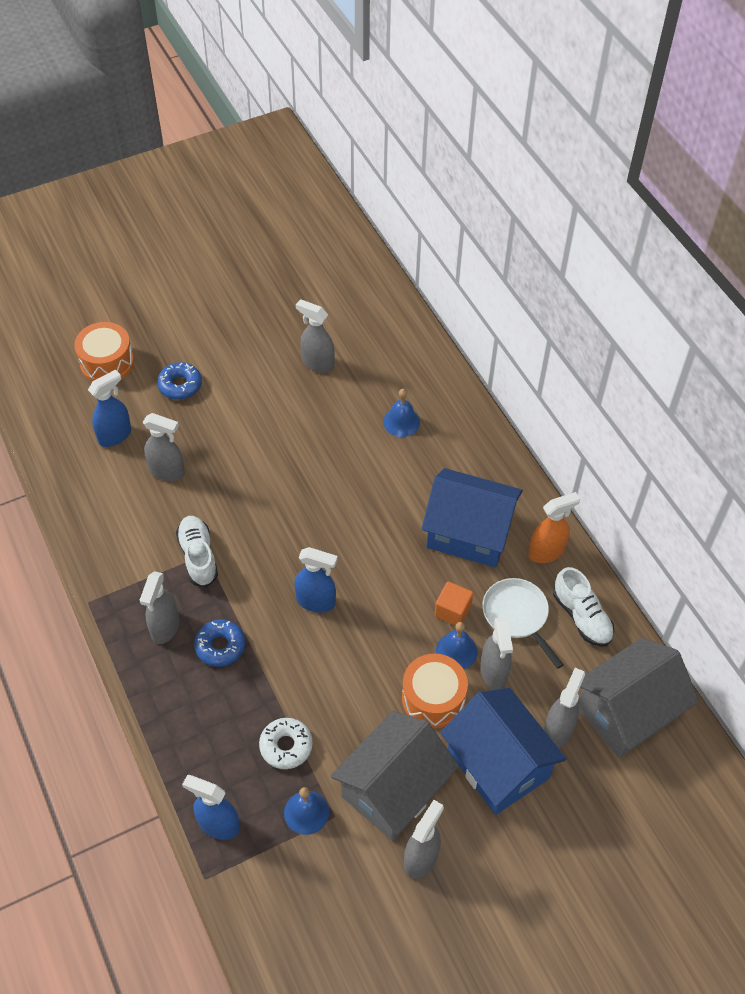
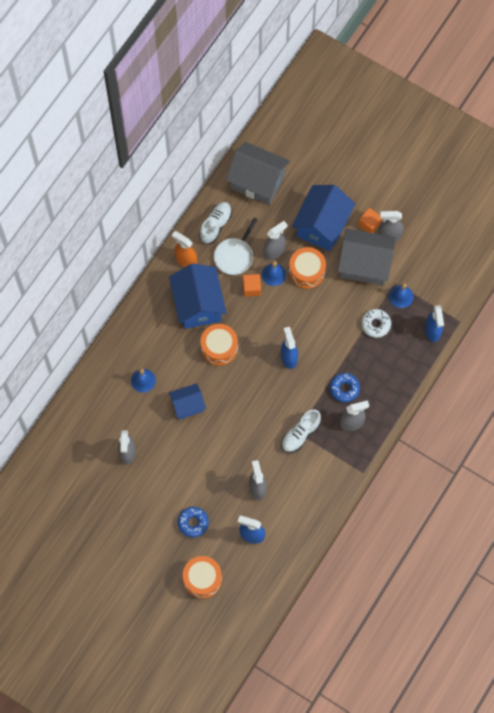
camera: 120 degrees left, 15 degrees up
(333, 452) = (187, 405): none -> blue house
(388, 526) = (219, 348): none -> orange drum
(458, 838) = (369, 224): none -> orange cube
(558, 731) = (287, 207): grey spray bottle -> none

